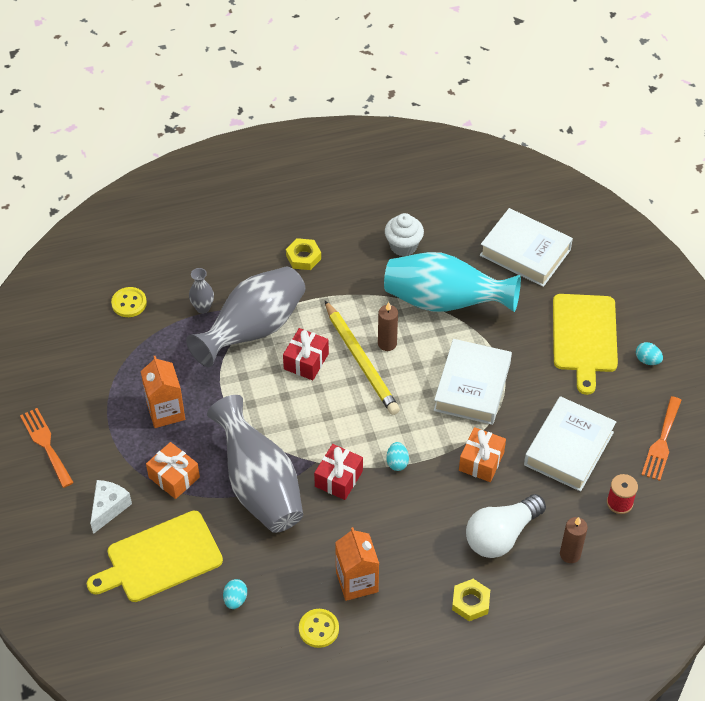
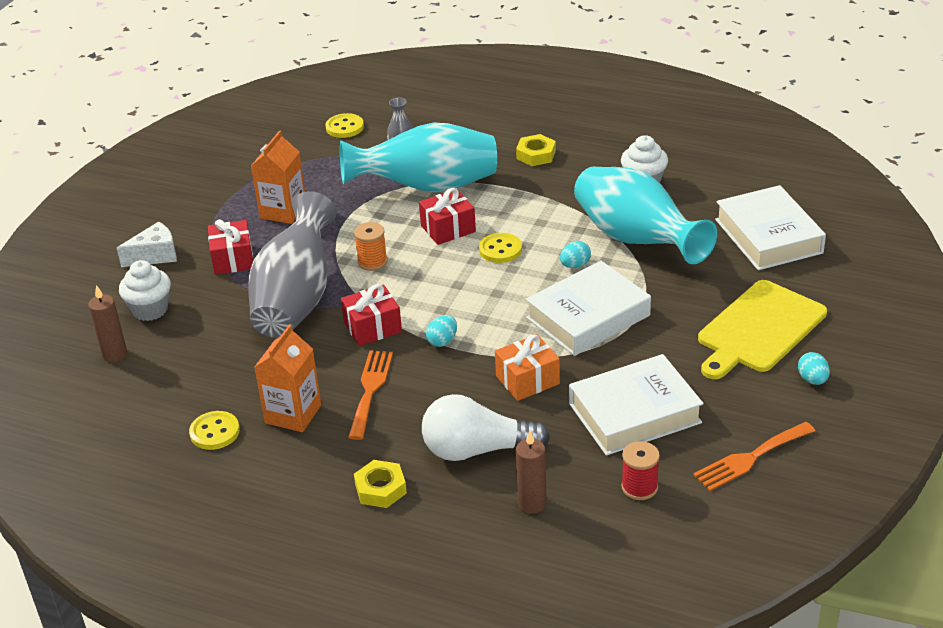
camera: 40 degrees right, 15 degrees down
(46, 444) = (162, 191): orange fork -> orange fork (370, 390)
(160, 558) = (150, 310): yellow cutting board -> white cupcake
(174, 477) = (233, 259): orange gift -> red gift
(235, 599) = (173, 371): turquoise egg -> turquoise egg (575, 265)
(253, 330) = (427, 187): grey vase -> turquoise vase
(281, 421) = (372, 262): none -> orange spool
(361, 360) = (500, 249): yellow pencil -> yellow button
(387, 343) = (541, 248): brown candle -> brown candle (114, 354)

